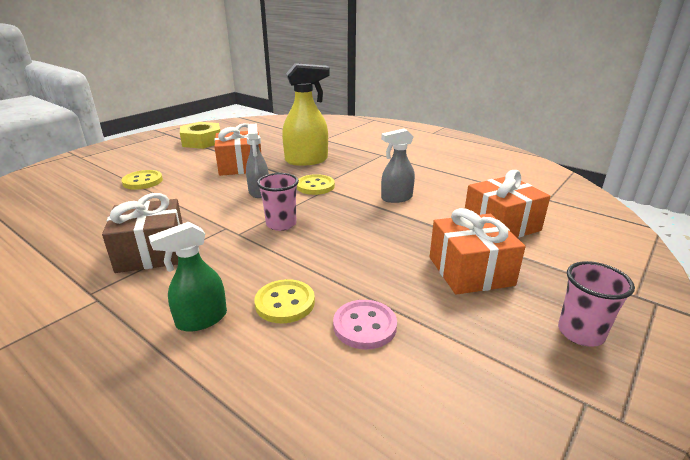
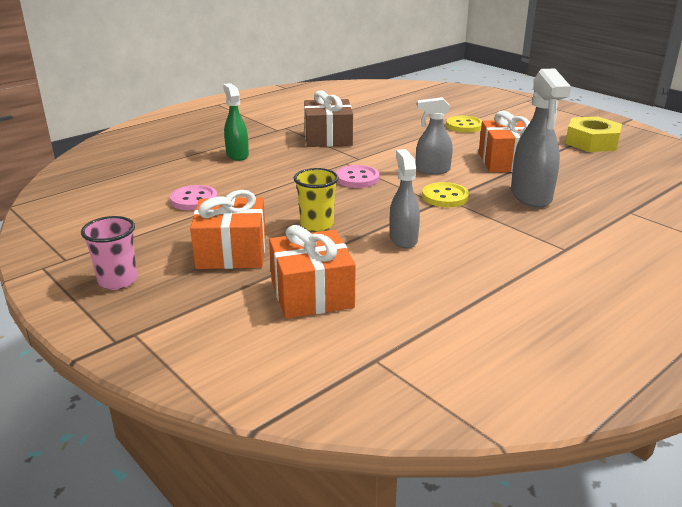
camera: 100 degrees right, 0 degrees up
(281, 224) = (357, 178): pink cup -> pink button
(285, 303) = (238, 177): yellow button -> none
(307, 160) = (531, 196): yellow spray bottle -> grey spray bottle
(391, 234) = (317, 225): none -> yellow cup

